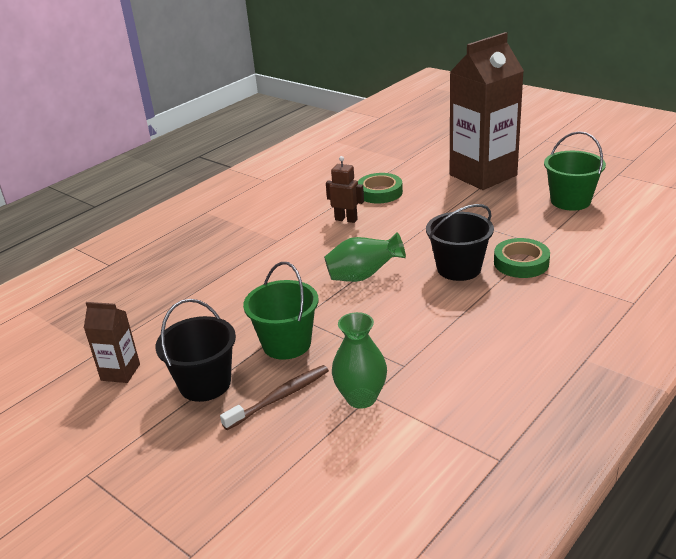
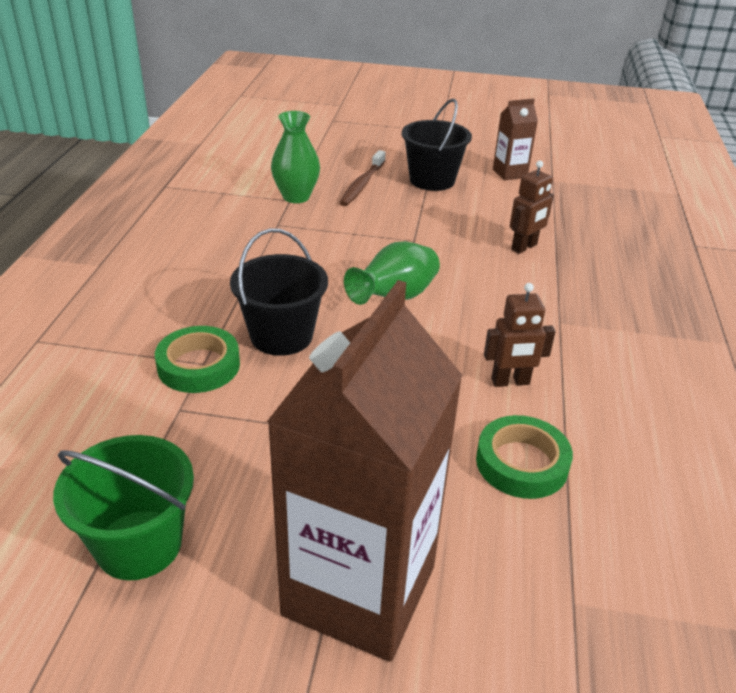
camera: 145 degrees right, 5 degrees up
(226, 291) = (524, 247): none -> brown robot
(286, 344) = (401, 217): green bucket -> none

